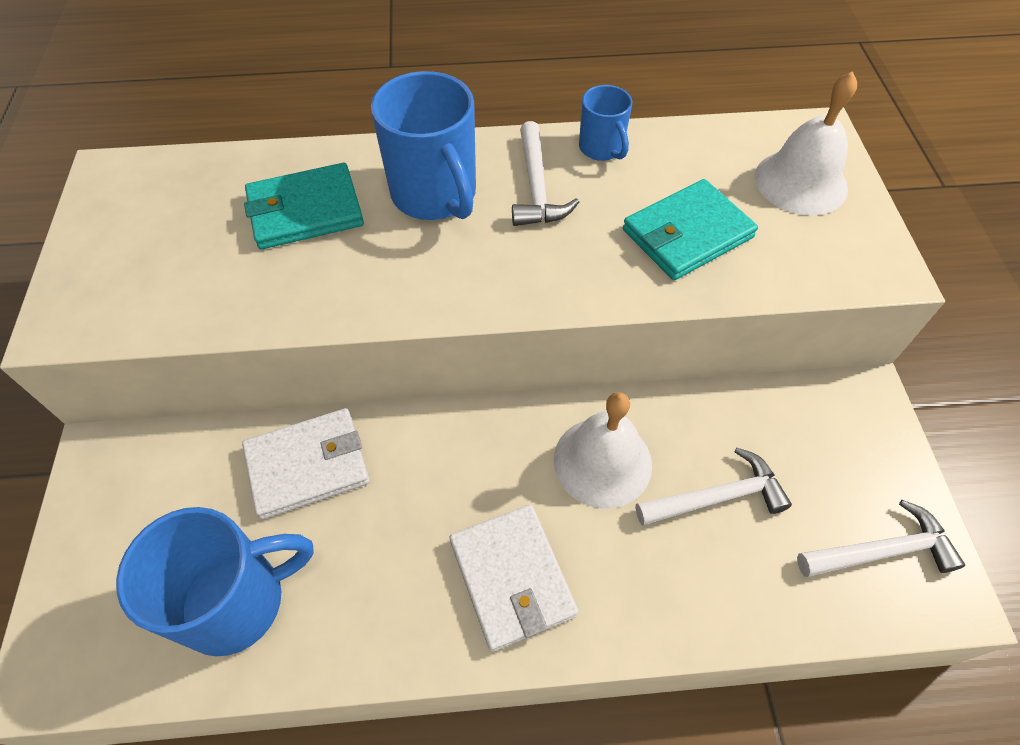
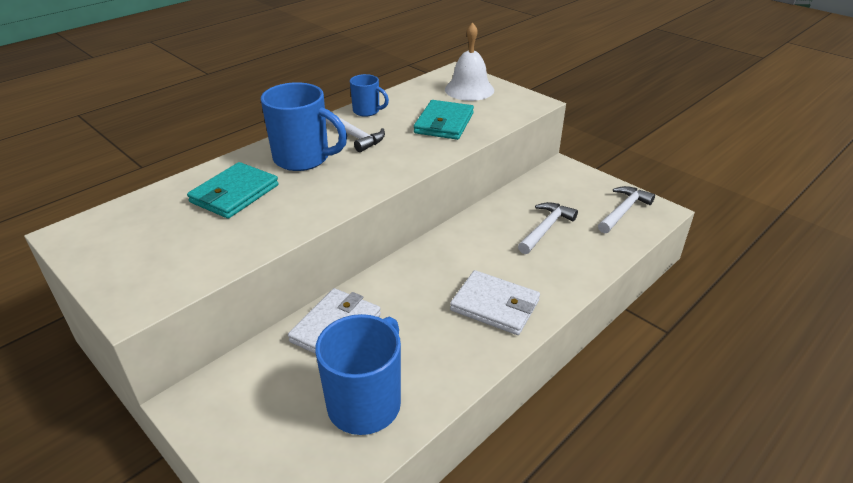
camera: 40 degrees left, 20 degrees down
(602, 461) = (484, 243): white bell -> none

